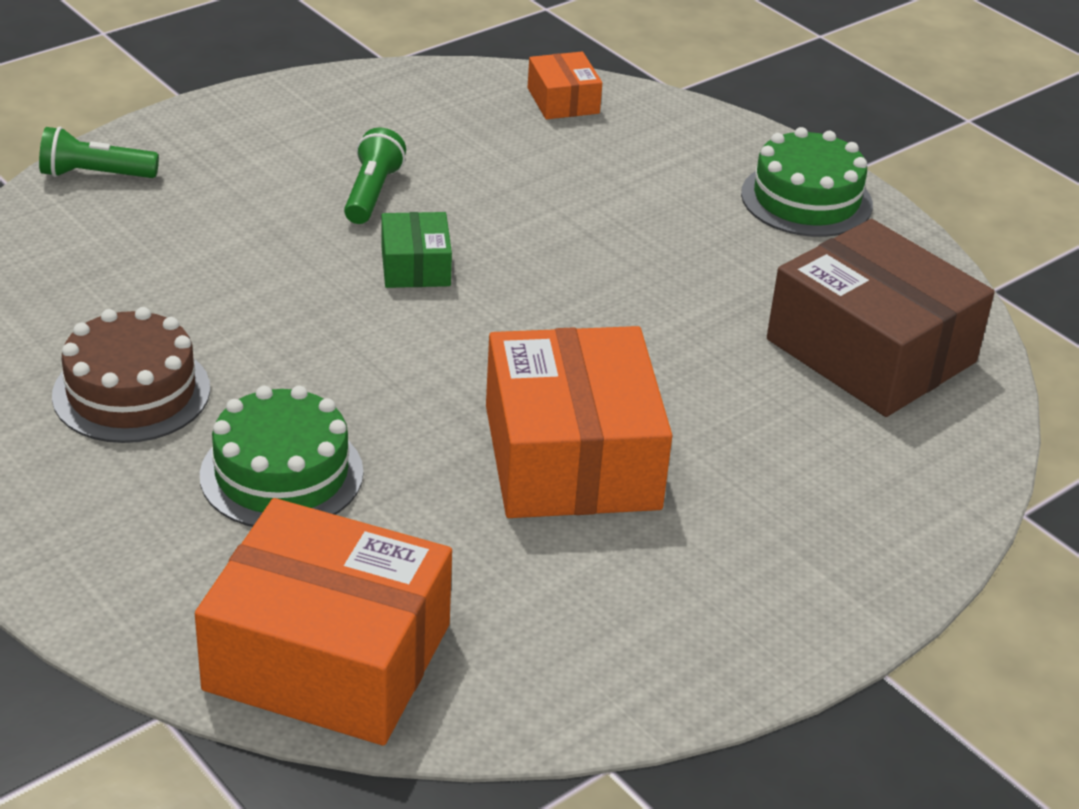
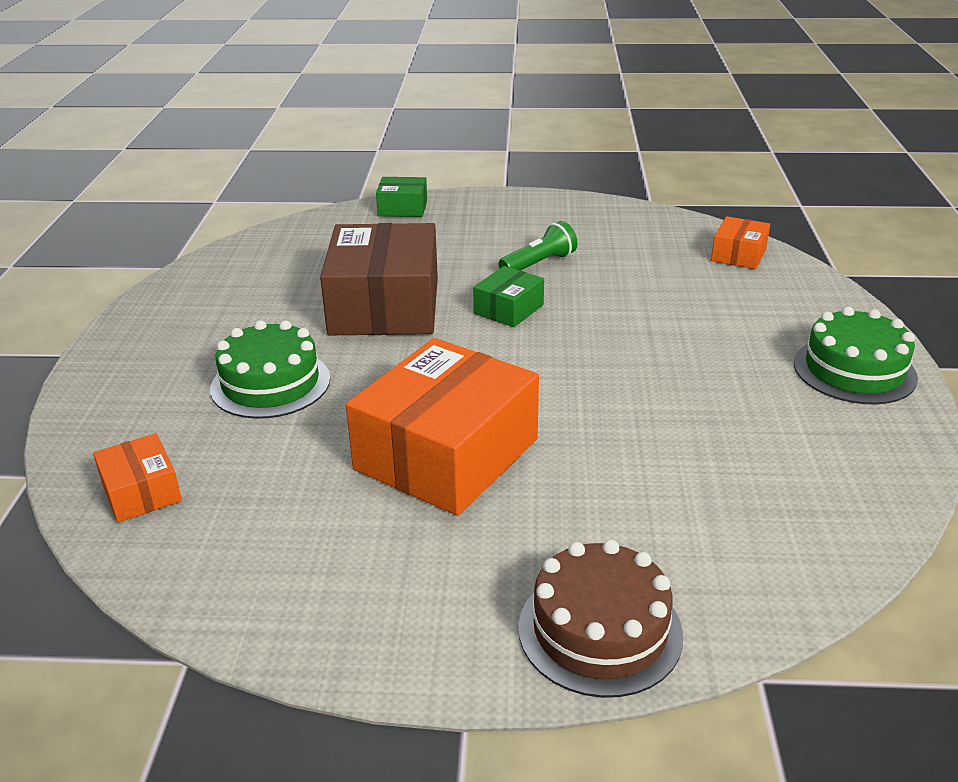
camera: 45 degrees right, 5 degrees down
(95, 175) = (402, 208): green flashlight -> green box
(131, 392) = (263, 311): brown cake -> brown cake (600, 630)
(328, 657) = (141, 492): orange box -> orange box, size x0.47
(871, 350) = (774, 489): brown box -> brown box (385, 306)

